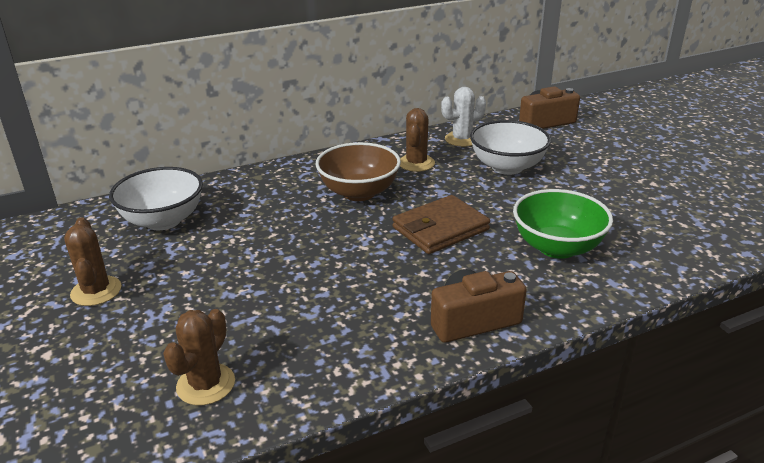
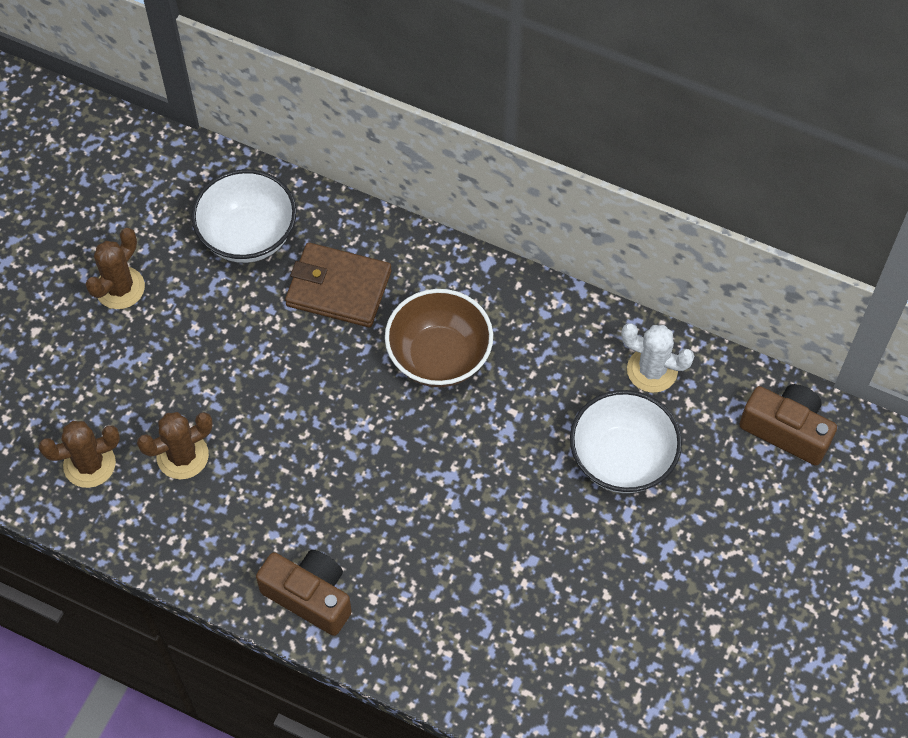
camera: 50 degrees right, 30 degrees up
(416, 163) = (549, 364): brown cactus -> brown cactus (182, 456)
(440, 228) = (434, 477): brown wallet -> brown wallet (339, 288)
(557, 247) = (486, 600): green bowl -> none

